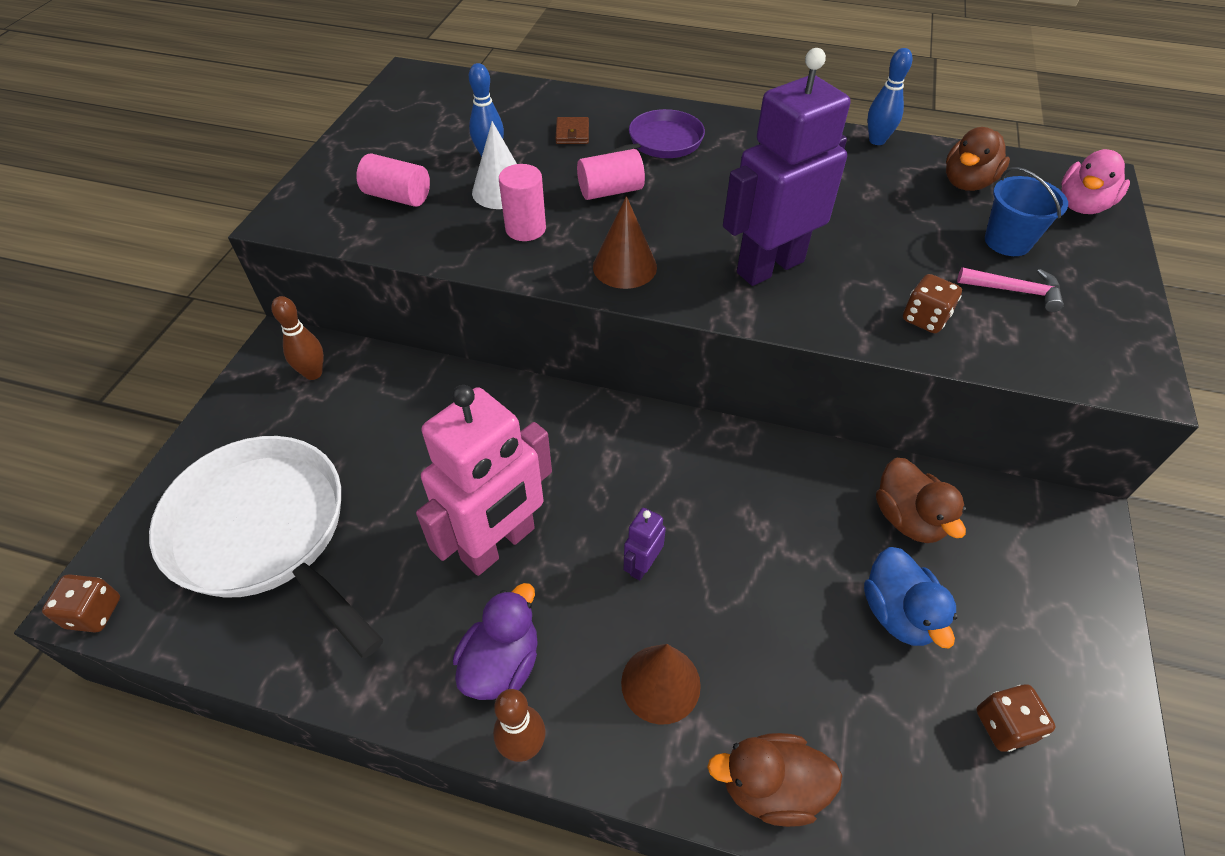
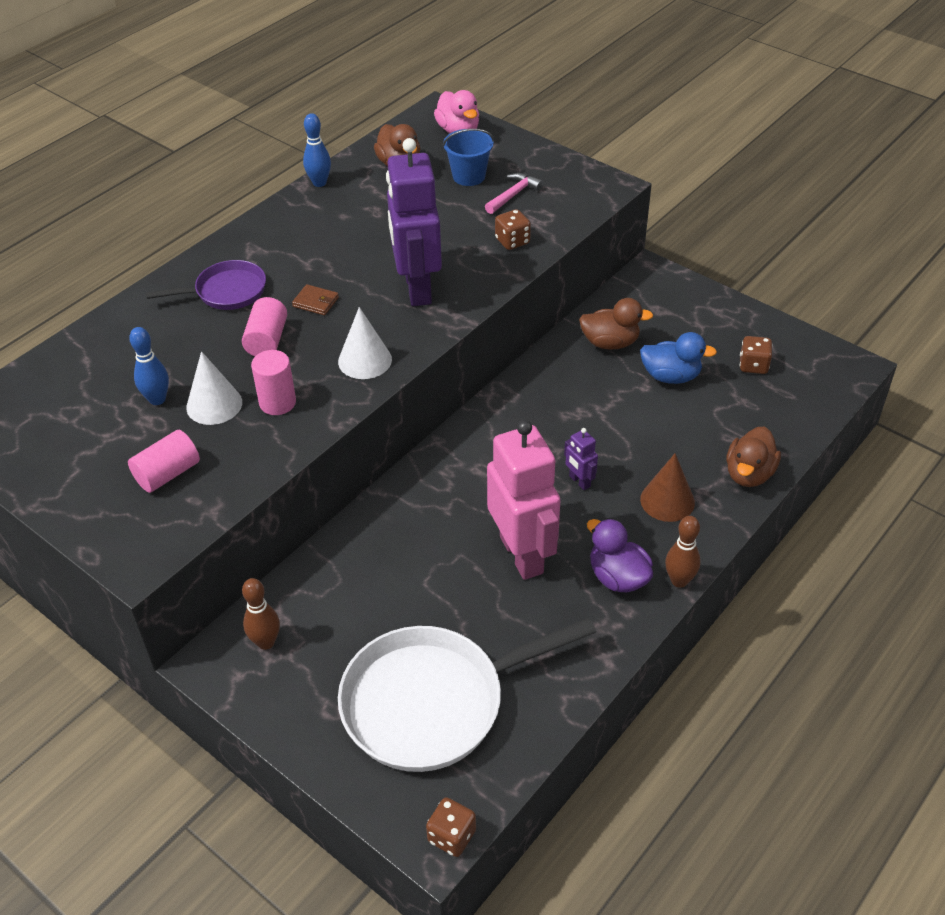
camera: 65 degrees left, 5 degrees down
(572, 133) = (166, 339): brown wallet -> brown wallet (316, 302)
(624, 266) = (365, 360): brown cone -> white cone
(661, 143) = (226, 292): purple pan -> purple pan turned 90 degrees clockwise

